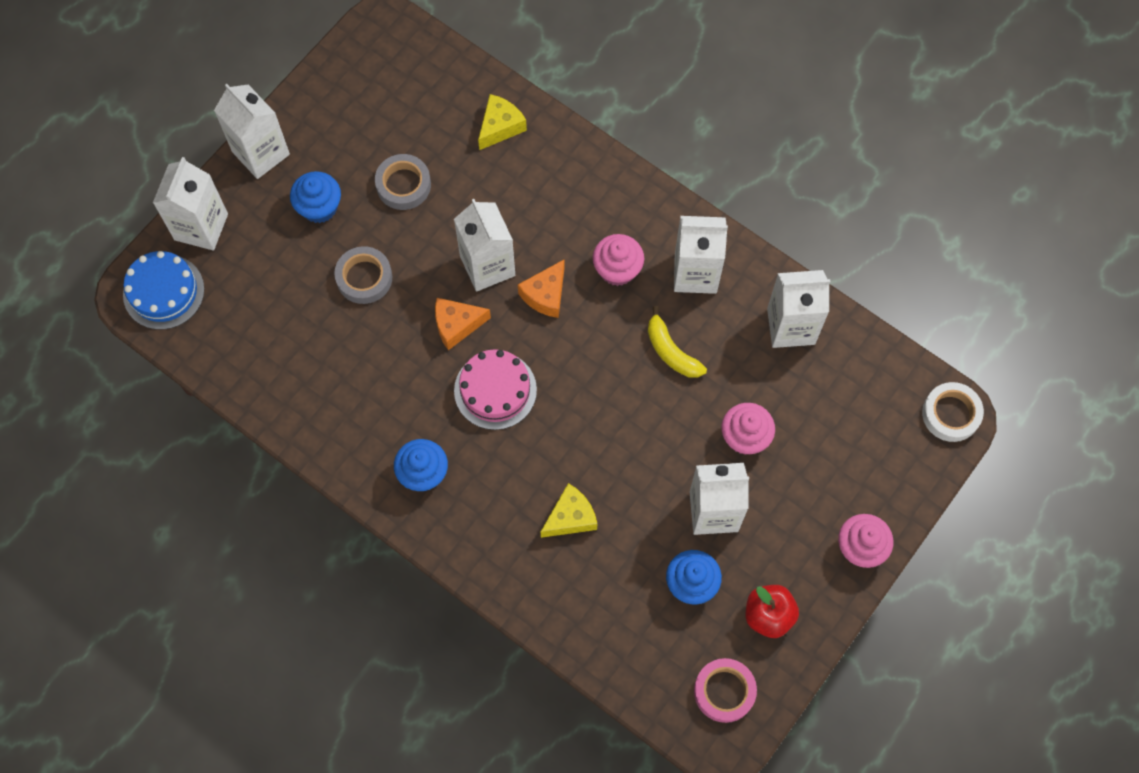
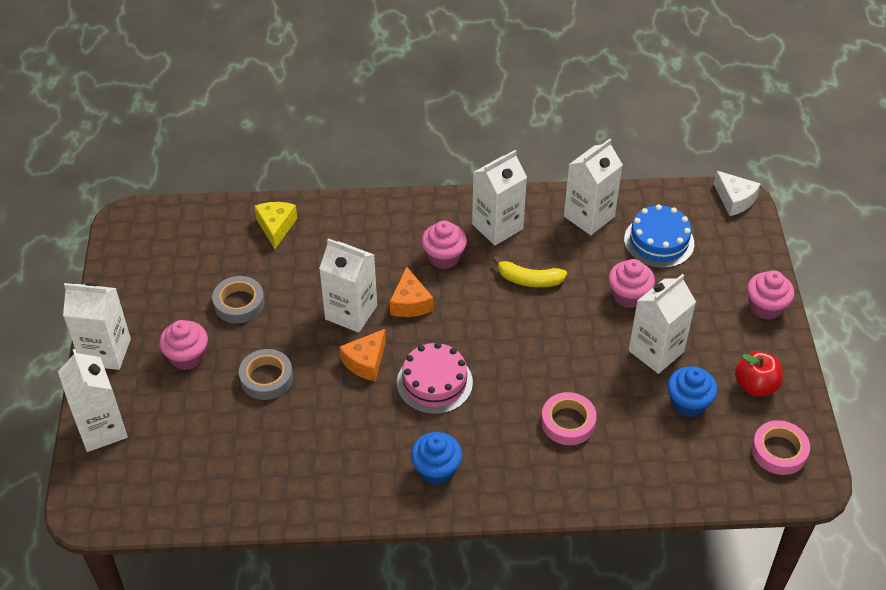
camera: 40 degrees left, 20 degrees down
(163, 292) = (111, 492): blue cake -> blue cake (659, 241)
(319, 207) = (187, 356): blue cupcake -> pink cupcake
(570, 517) = (568, 422): yellow cheese -> pink tape
(951, 414) = (734, 200): white tape -> white cheese

